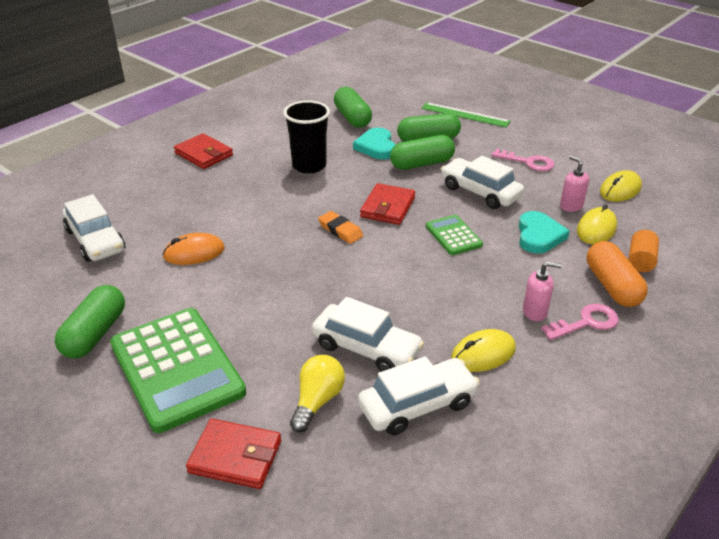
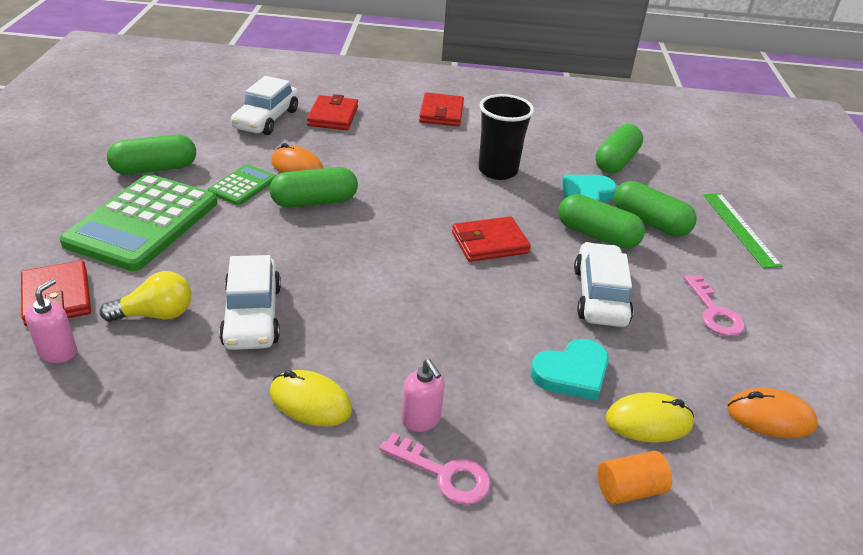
camera: 50 degrees right, 0 degrees up
(139, 205) = (333, 116): none -> red wallet
(253, 263) = (314, 202): none -> green capsule
(340, 230) = (416, 229): orange eraser -> none
(417, 405) = (194, 382): white car -> none
(453, 235) = (493, 305): green calculator -> green calculator (243, 185)
(571, 206) = (669, 381): pink soap dispenser -> pink soap dispenser (58, 352)
(612, 286) = (542, 476): orange capsule -> none
(620, 190) = (770, 417): yellow mouse -> orange mouse

